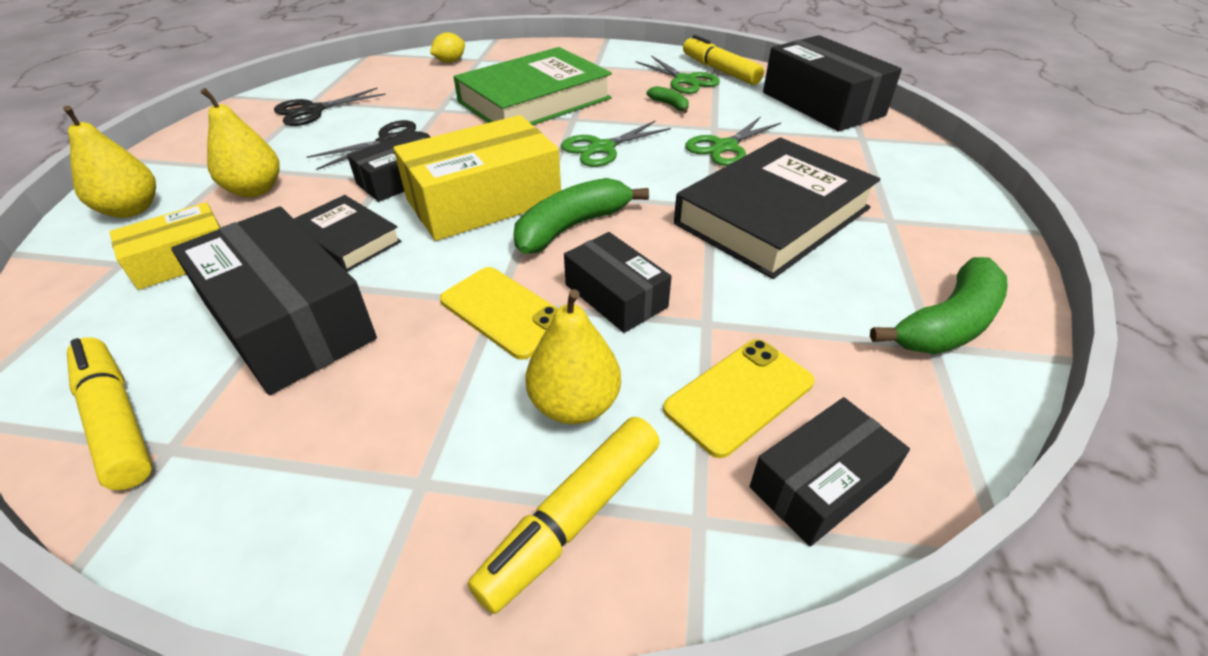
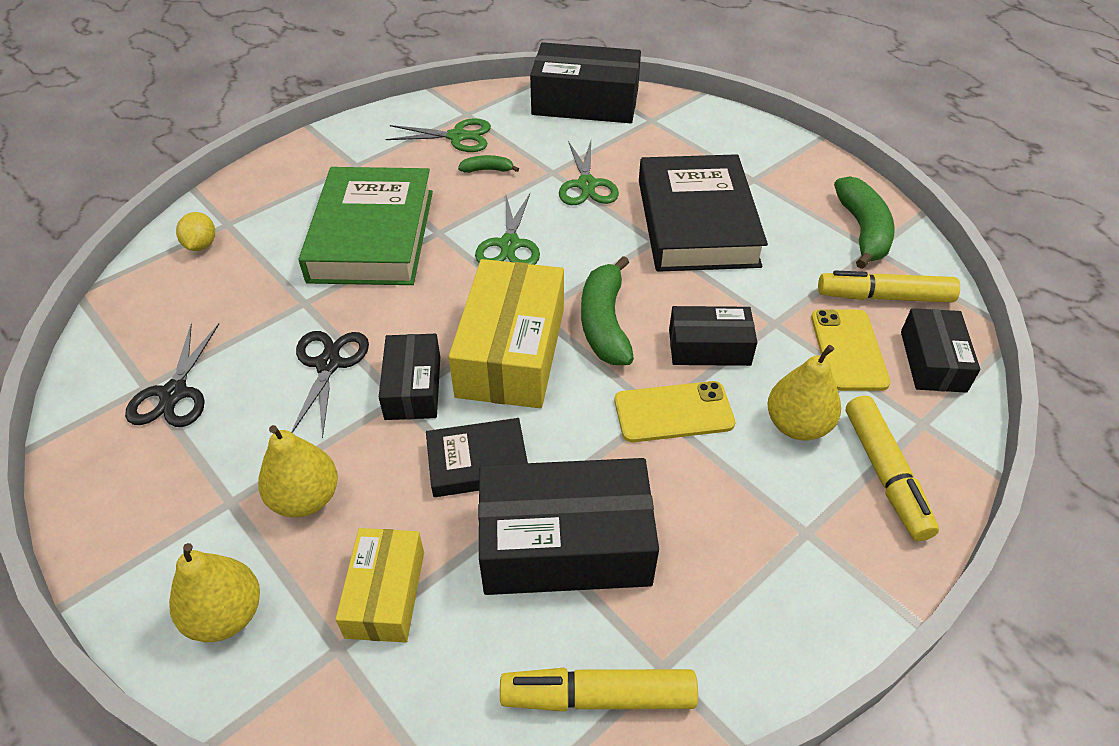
camera: 50 degrees left, 5 degrees up
(720, 70) = (466, 109): yellow marker -> yellow marker (884, 297)

